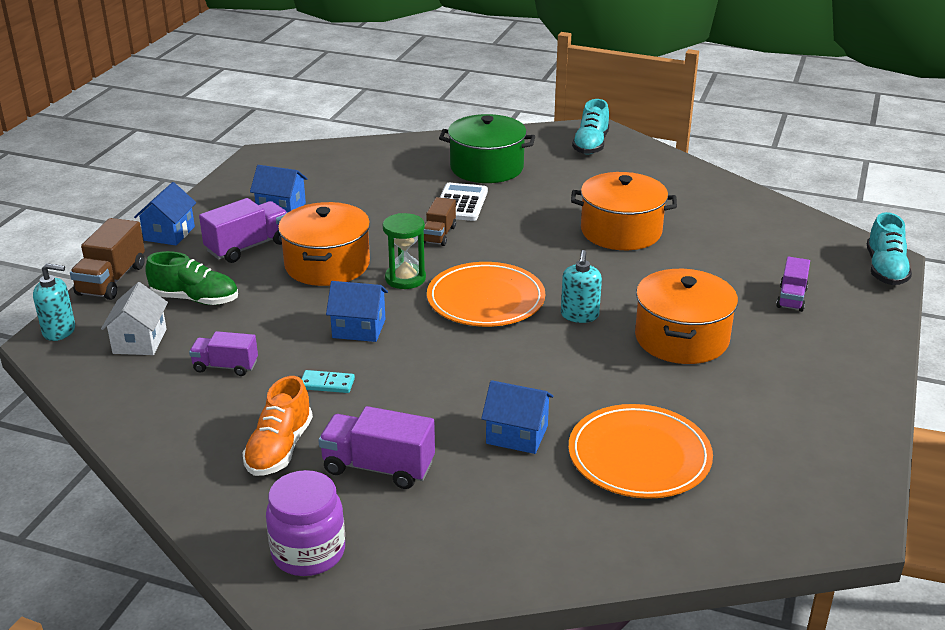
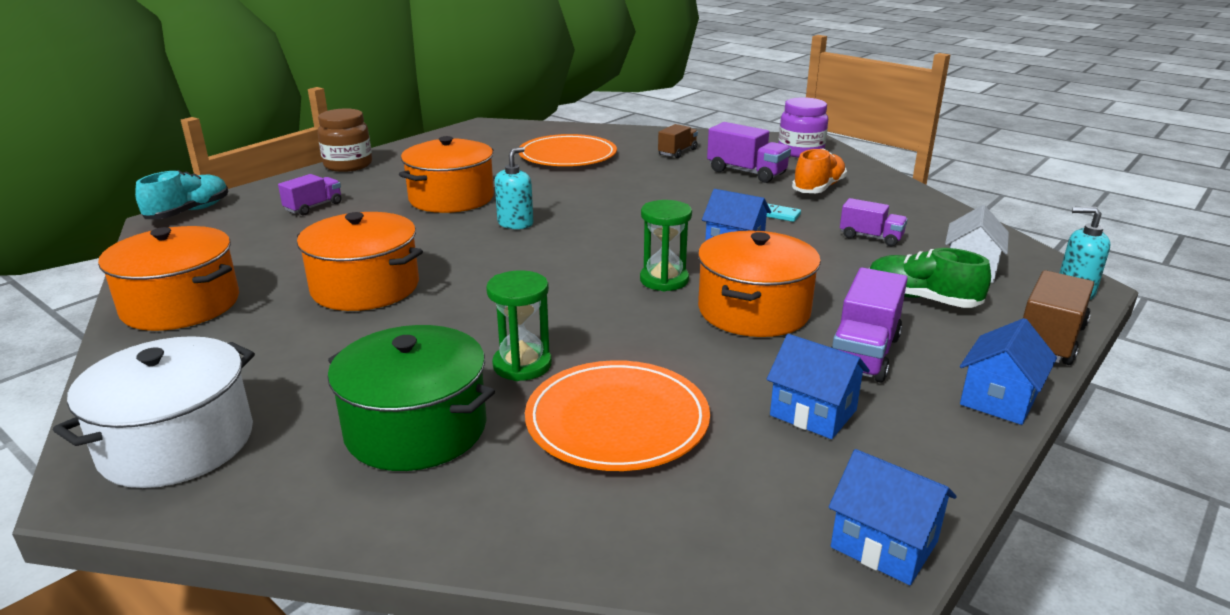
camera: 160 degrees left, 5 degrees down
(248, 247) = (863, 353): purple truck -> purple truck turned 45 degrees counterclockwise
(439, 235) = (590, 323): brown truck -> brown truck (677, 152)
(460, 203) = (522, 365): white calculator -> green hourglass
(485, 299) = (591, 248): orange plate -> orange plate (617, 420)
(517, 434) = (639, 172): blue house -> blue house (884, 544)
(591, 145) = (177, 443): turquoise shoe -> white pot
(719, 198) = (181, 305): none -> orange pot
(872, 371) = (348, 165): none -> brown jar

